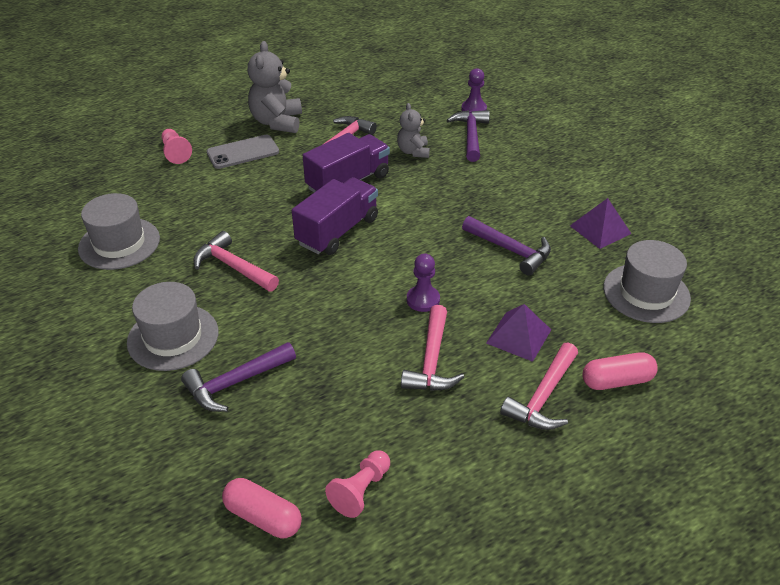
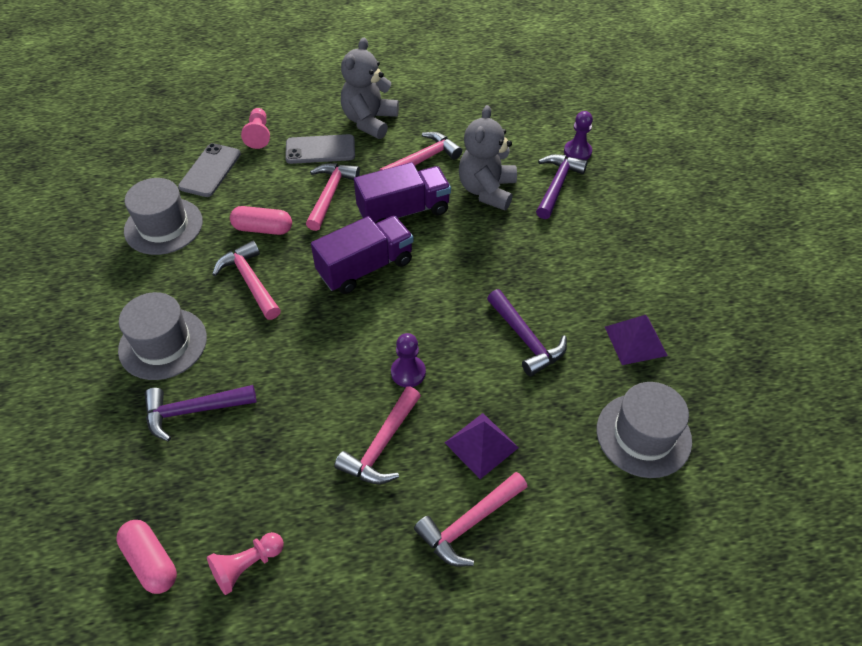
camera: 20 degrees right, 10 degrees up
(142, 190) = (210, 170): none -> grey phone
(272, 184) = (330, 194): none -> pink hammer
(413, 152) = (487, 190): grey teddy bear -> grey teddy bear, size x1.67
(617, 381) = (554, 531): pink capsule -> pink capsule (263, 229)

